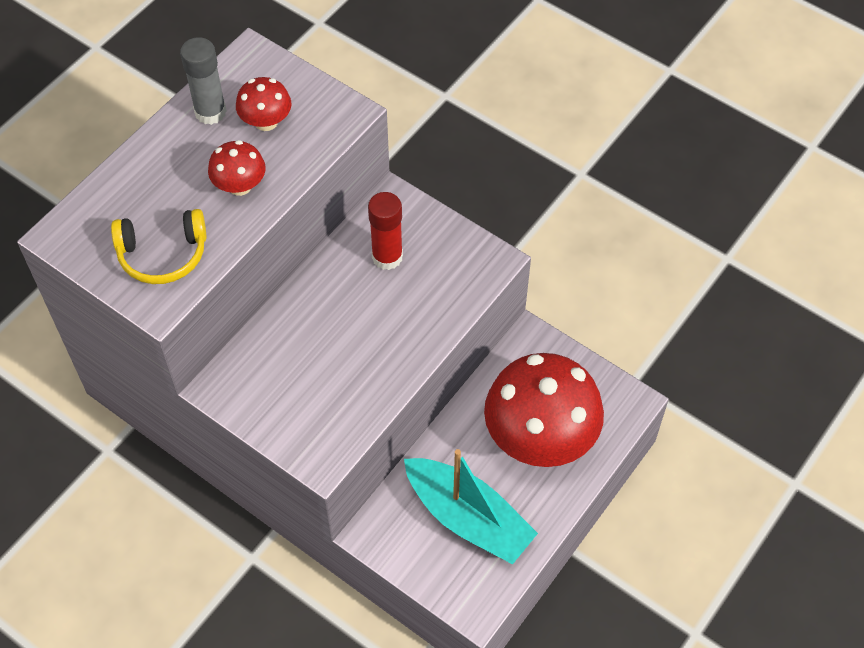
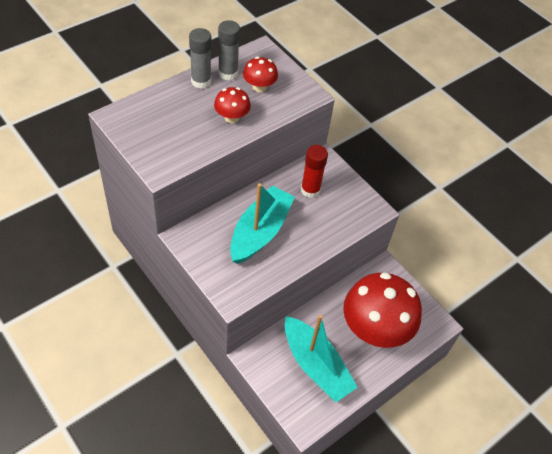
camera: 10 degrees right, 5 degrees down
(163, 254) = (172, 143): yellow headphones -> none
(173, 138) = (201, 81): none -> grey glue stick
(331, 345) = (260, 231): none -> turquoise boat

